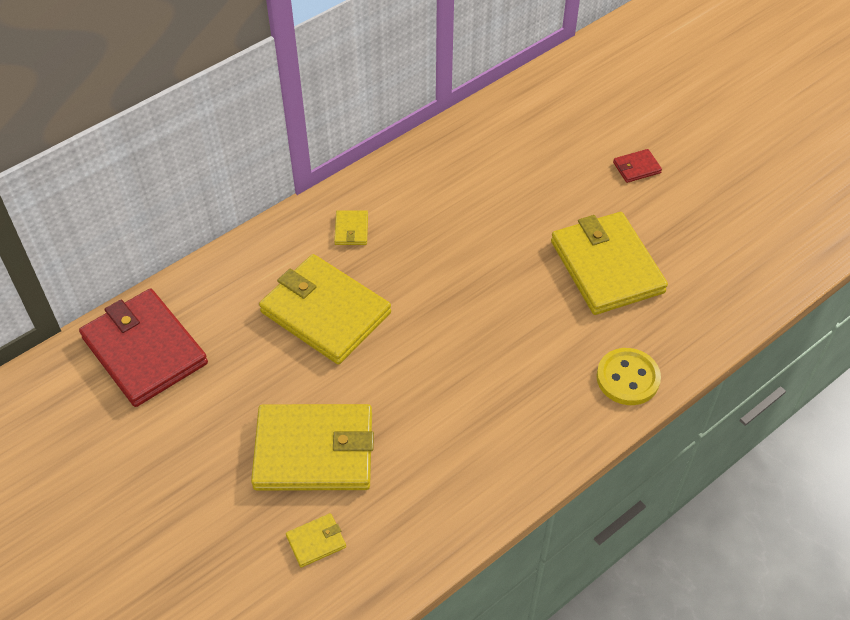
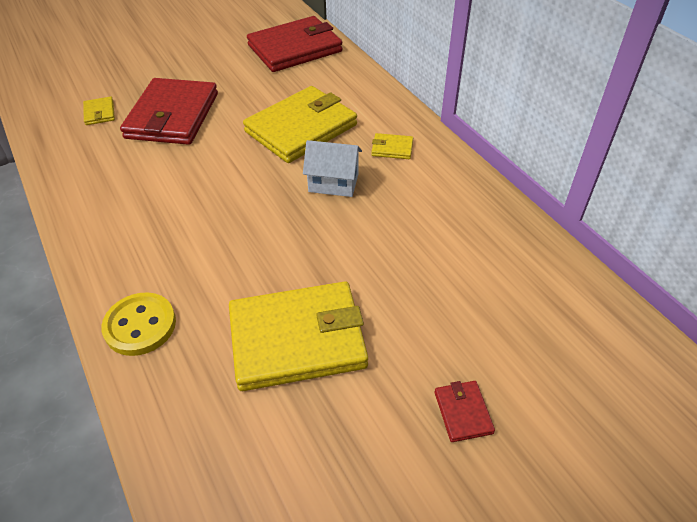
camera: 100 degrees right, 5 degrees down
(314, 451) = (172, 116): yellow wallet -> red wallet
(414, 270) = (333, 183): none -> white house

